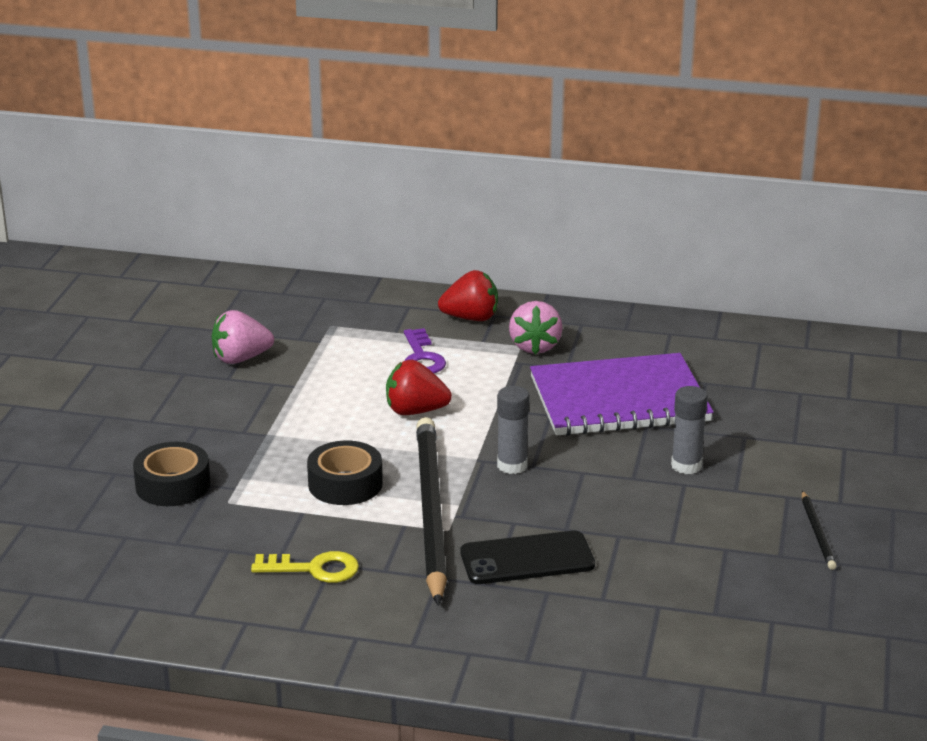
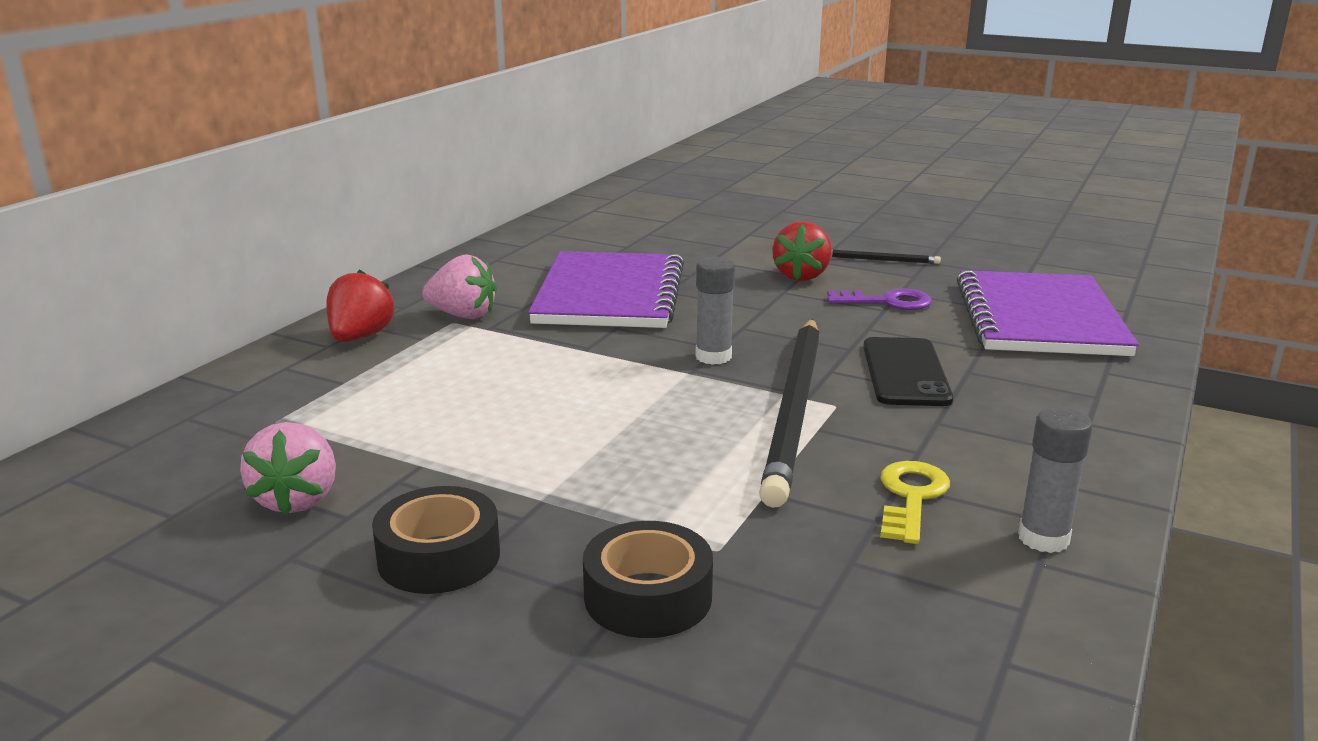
camera: 75 degrees left, 5 degrees down
(345, 484) = (709, 455): black tape -> black tape (439, 557)
(415, 411) = (557, 393): red strawberry -> red strawberry (801, 276)
(422, 357) = (427, 374): purple key -> purple key (887, 302)
(430, 511) = (794, 410): black pencil -> black pencil turned 90 degrees counterclockwise
(686, 466) = (752, 286): grey glue stick -> grey glue stick (1043, 538)
(703, 634) = (1039, 318): none -> purple notebook

